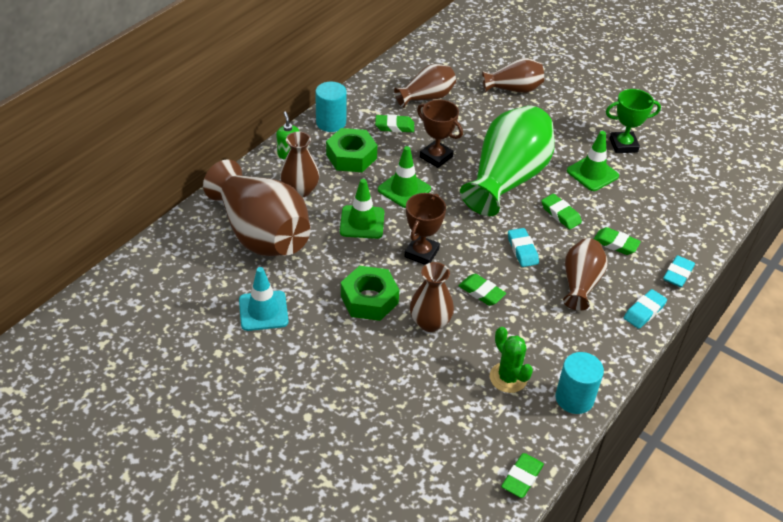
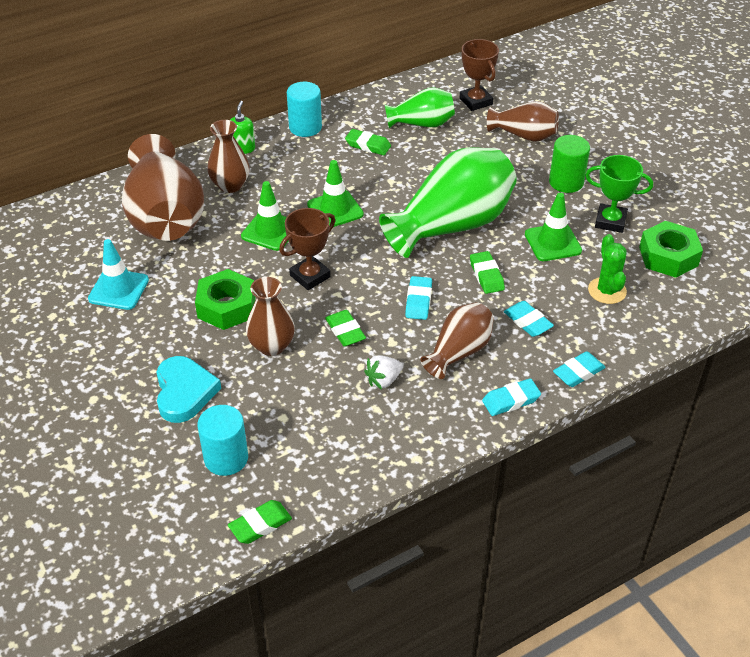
camera: 25 degrees right, 0 degrees up
(351, 156) = (303, 165): green nut -> green nut (668, 256)
(383, 385) = (184, 392): none -> turquoise heart
(426, 97) = (422, 124): brown vase -> green vase
(436, 157) = (390, 185): brown trophy -> brown trophy (476, 101)
(508, 378) = (314, 423): green cactus -> green cactus (607, 291)
(538, 325) = (383, 380): none -> white strawberry
(570, 121) = (566, 182): none -> green cylinder
(574, 398) = (370, 465): turquoise cylinder -> turquoise cylinder (226, 458)
(615, 244) = (527, 322): green eraser -> turquoise eraser

